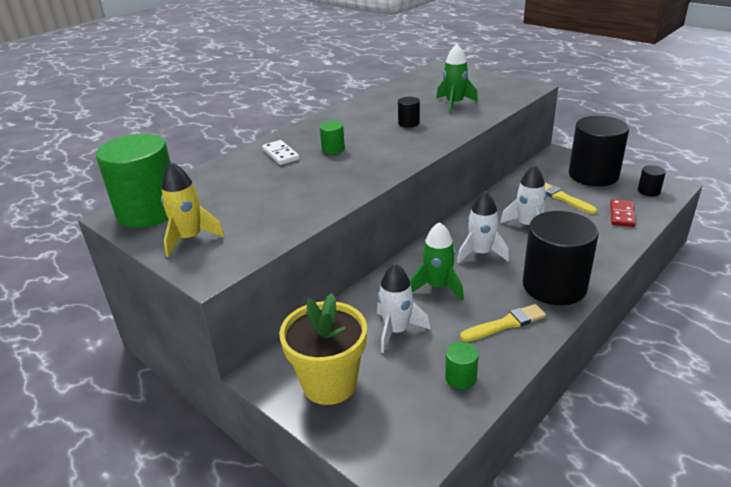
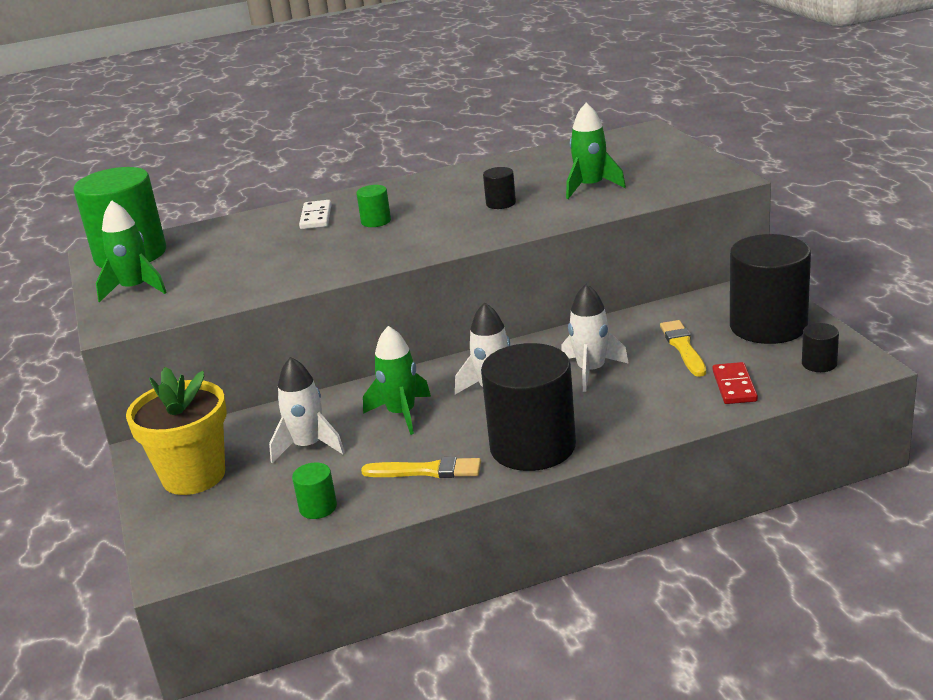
camera: 30 degrees right, 5 degrees down
(190, 238) = (135, 289): yellow rocket -> green rocket
(622, 215) = (734, 386): red domino -> red domino turned 45 degrees counterclockwise

